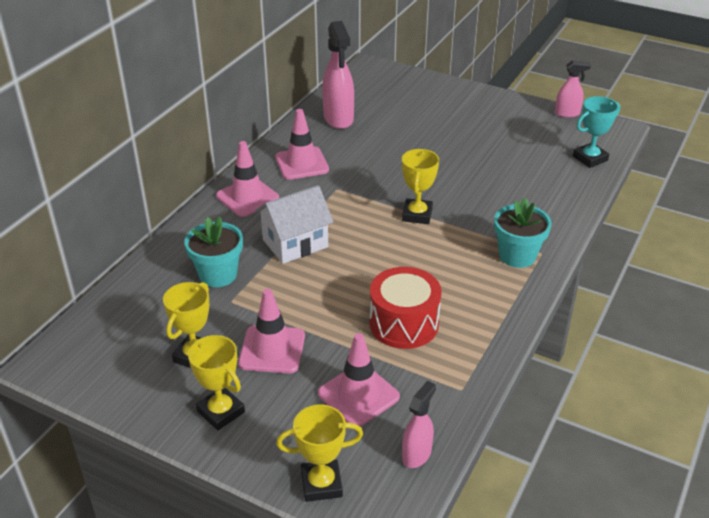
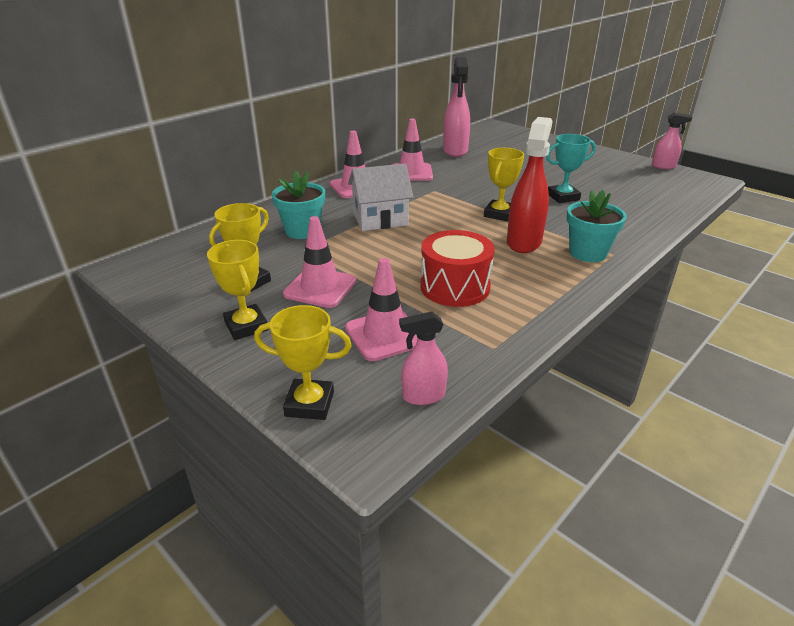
camera: 15 degrees right, 5 degrees down
(417, 454) = (423, 396): pink spray bottle -> pink spray bottle turned 150 degrees counterclockwise
(453, 251) = (524, 242): none -> red spray bottle
(590, 158) = (679, 196): turquoise trophy -> turquoise trophy (563, 197)

